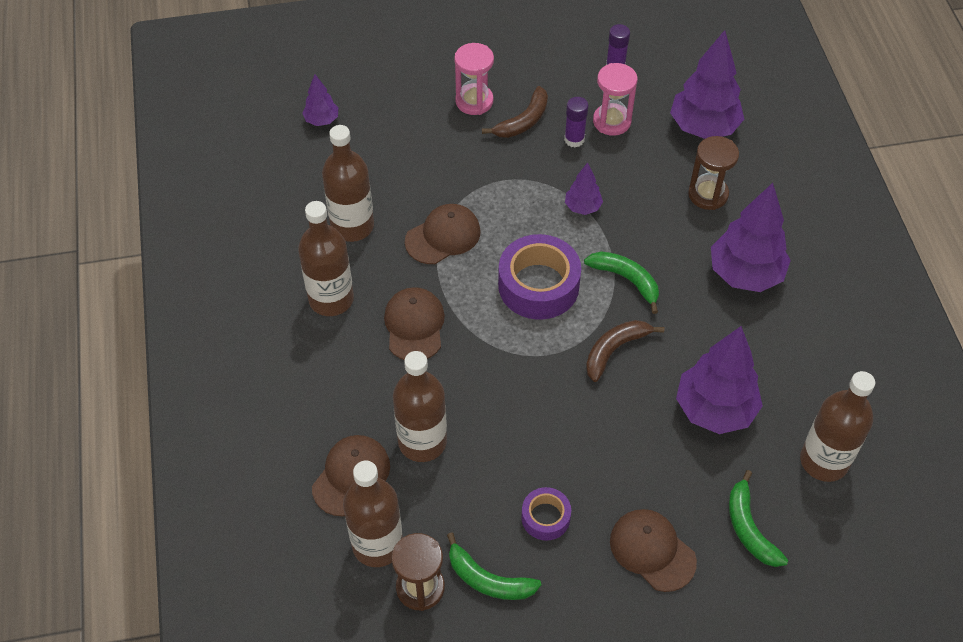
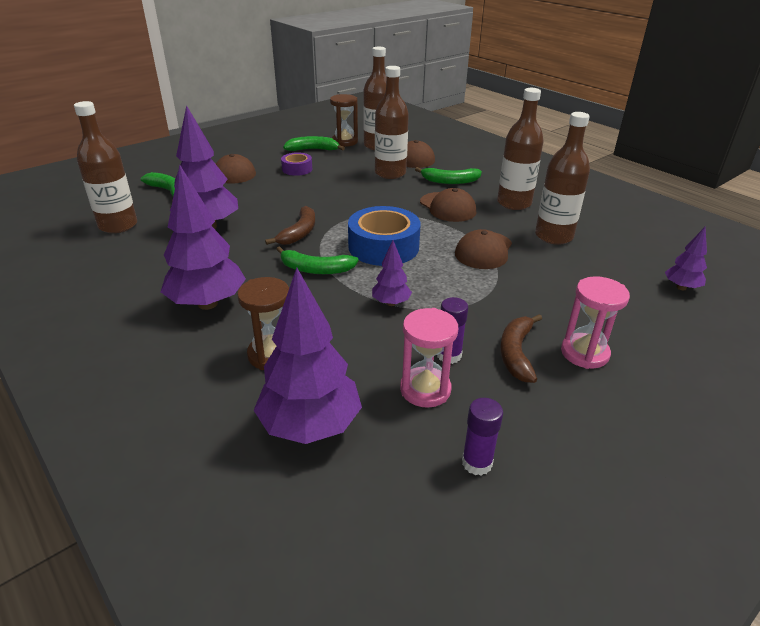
camera: 150 degrees right, 20 degrees down
(361, 383) = (450, 181): none -> green banana
(538, 285) = (383, 247): purple tape -> blue tape

